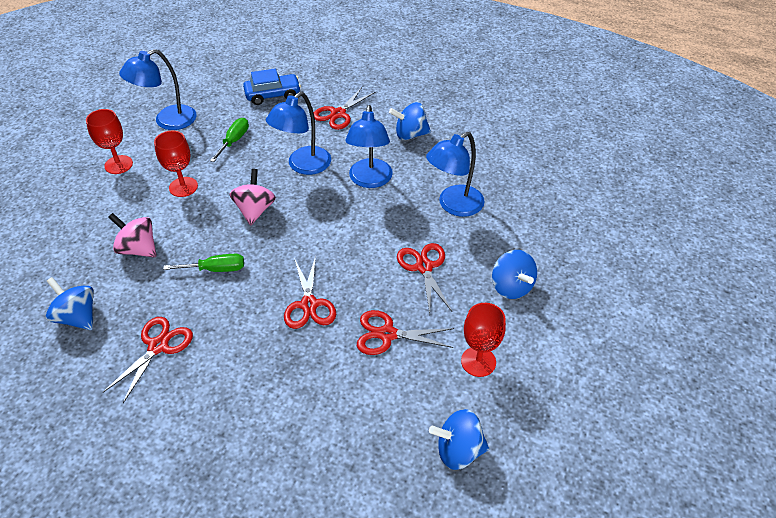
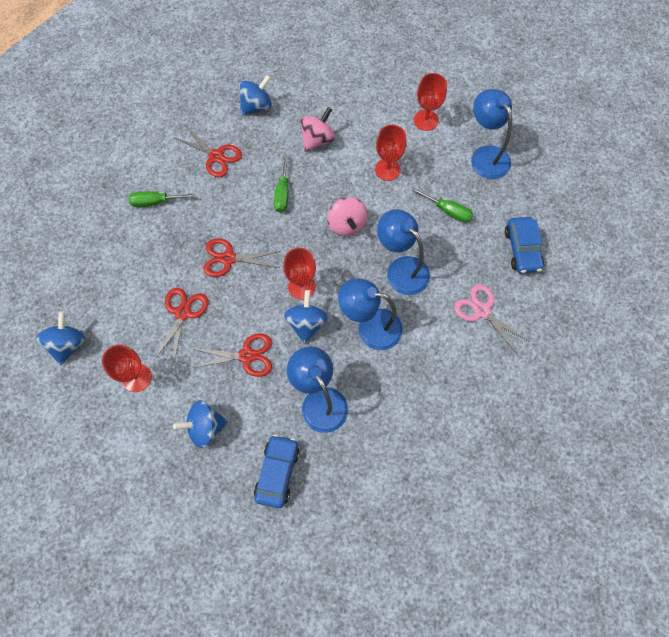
camera: 100 degrees right, 20 degrees up
(232, 401) = (155, 202): none -> green screwdriver
(255, 210) = (346, 225): pink spinning top -> pink spinning top turned 60 degrees clockwise
(335, 235) = (301, 287): none -> red goblet
(338, 114) = (482, 311): red scissors -> pink scissors
(410, 135) = (437, 379): blue spinning top -> blue spinning top (306, 323)
(532, 225) = (277, 472): none -> blue car

